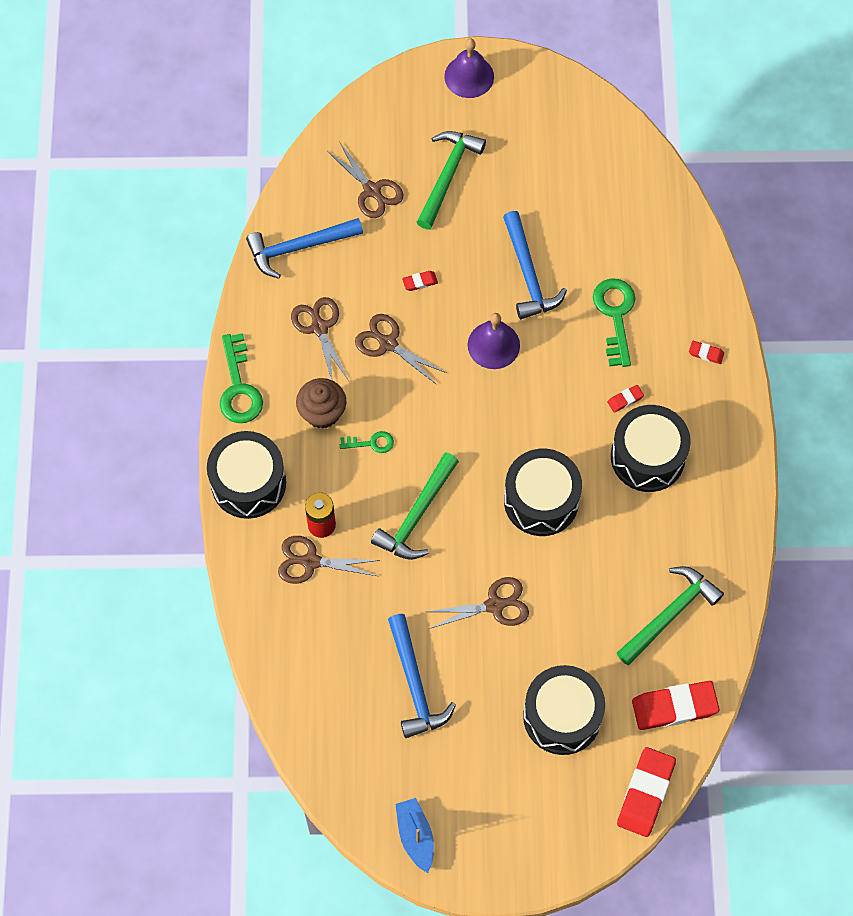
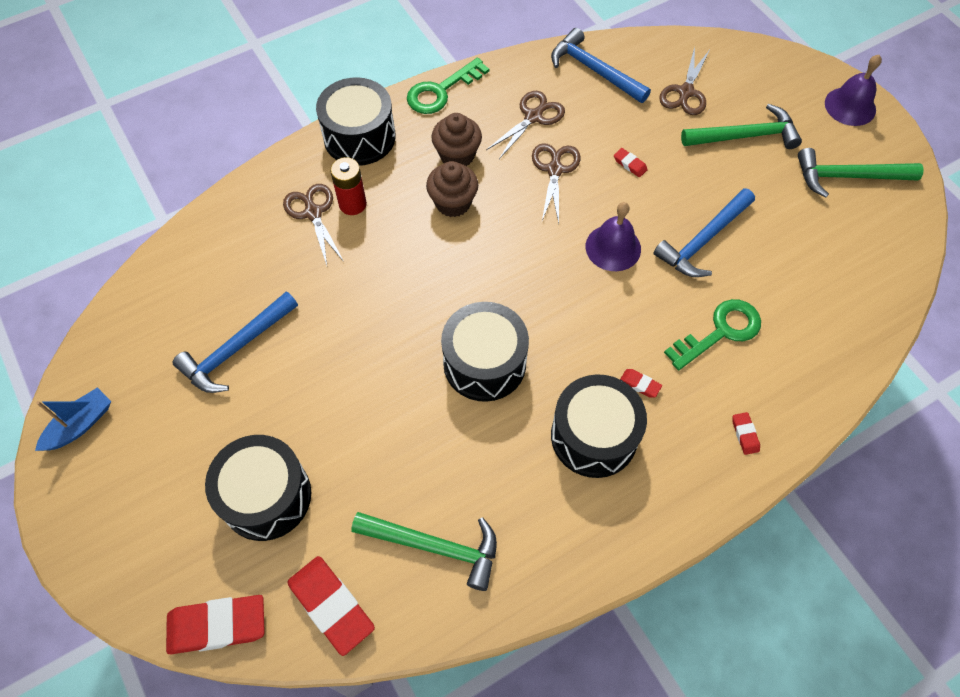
camera: 60 degrees right, 5 degrees down
(371, 443) = (453, 203): green key -> brown cupcake
(417, 515) = (405, 269): green hammer -> green hammer (848, 177)
(495, 605) = (353, 377): brown scissors -> none

